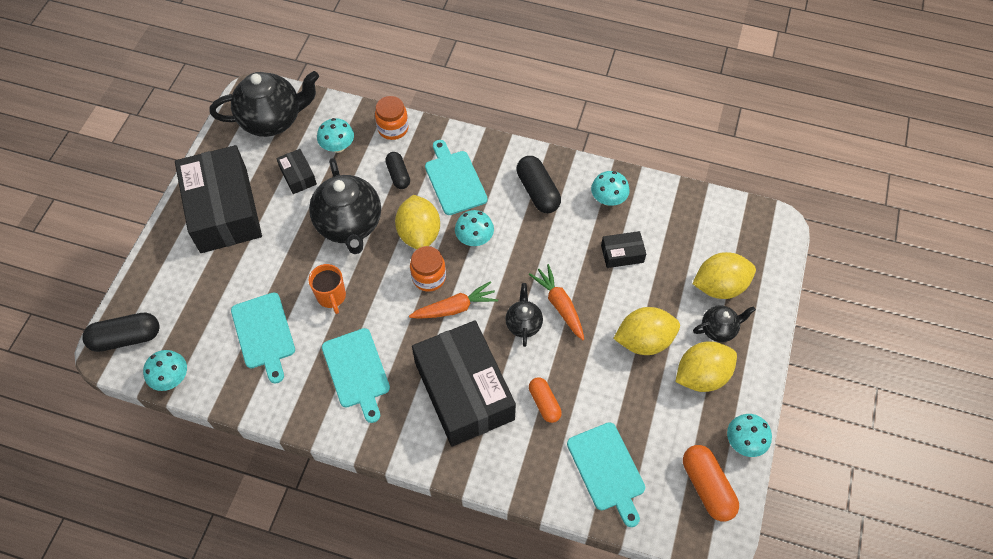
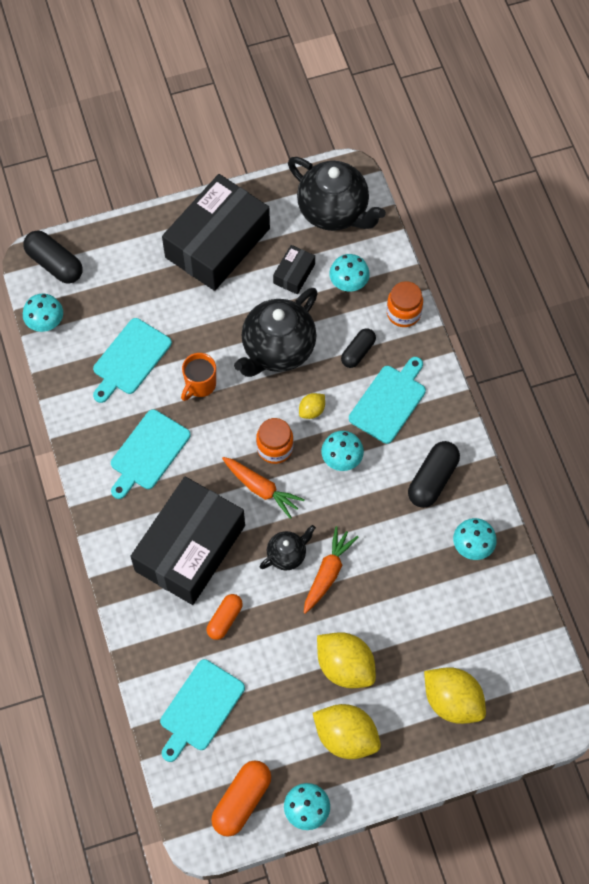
camera: 55 degrees right, 5 degrees up
(419, 234) = (312, 410): yellow lemon -> yellow lemon, size x0.50
(622, 254) = (421, 594): black box -> none
(718, 329) = (405, 726): black teapot -> none

